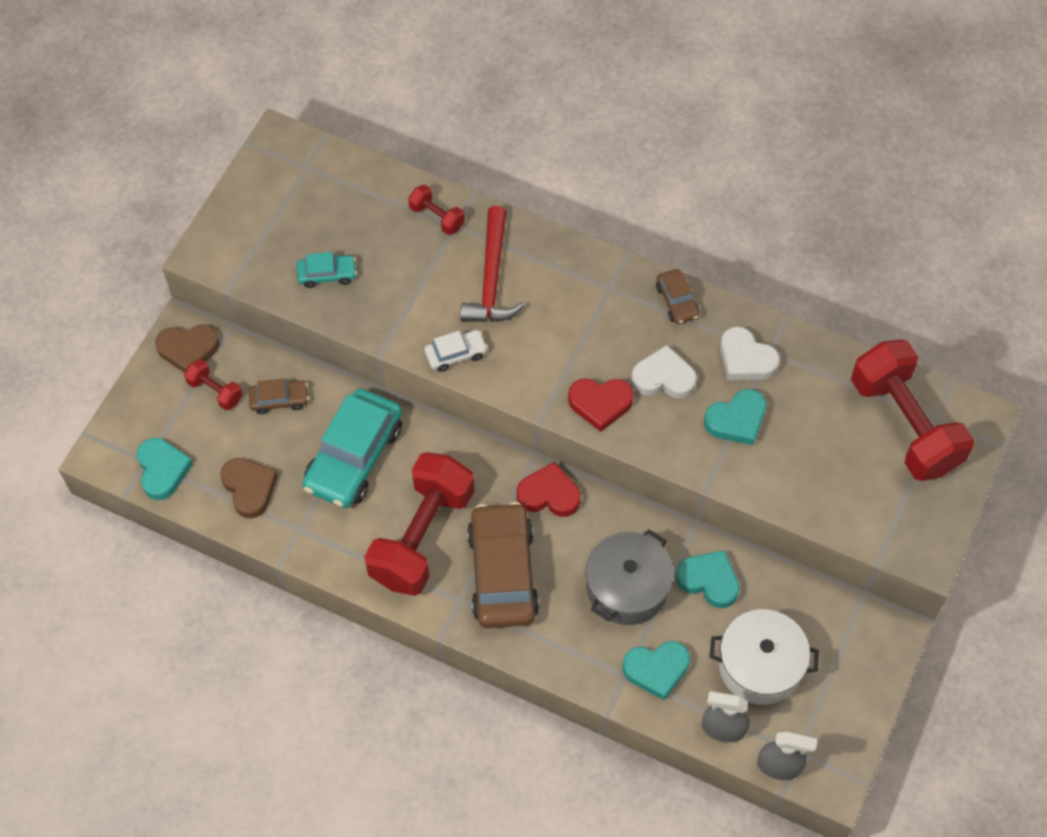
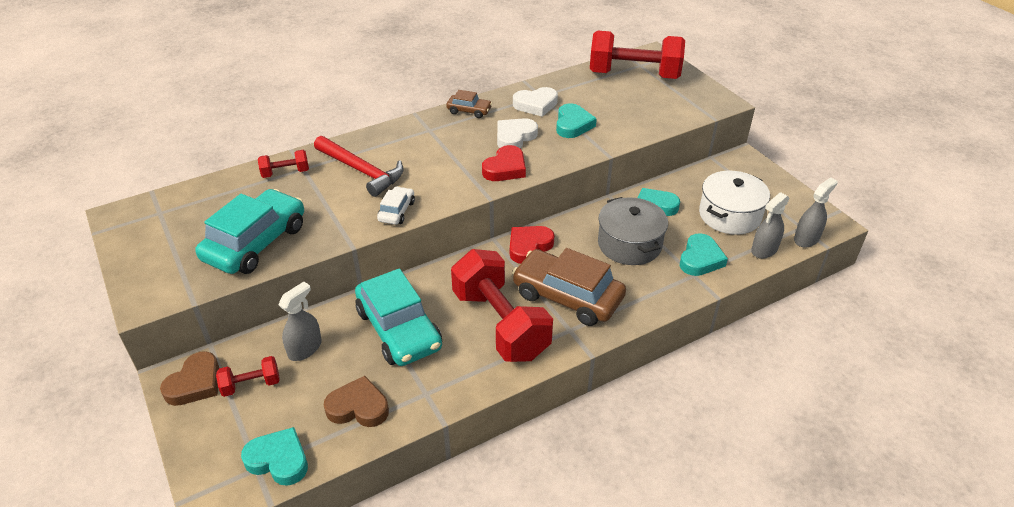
camera: 55 degrees left, 20 degrees down
(279, 400) = (305, 348): brown car -> grey spray bottle
(327, 274) = (256, 243): turquoise car -> turquoise car, size x2.07

